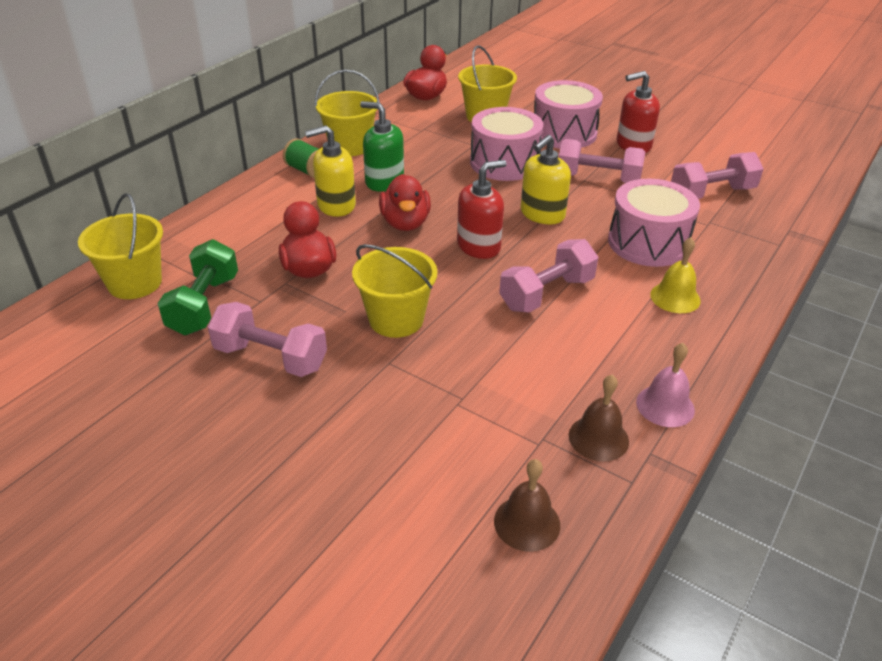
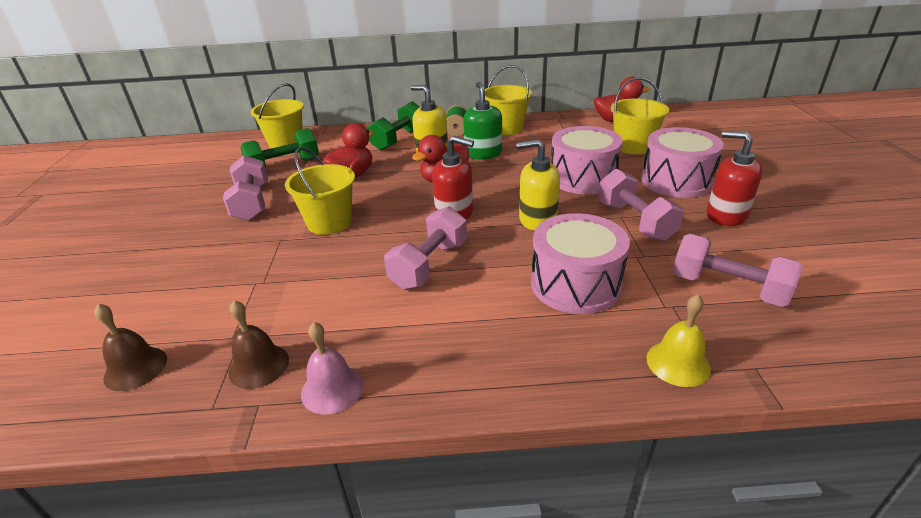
camera: 55 degrees right, 5 degrees down
(268, 209) = (398, 140): none -> green dumbbell
(546, 293) = (429, 265): pink dumbbell -> pink dumbbell turned 75 degrees counterclockwise
(675, 297) = (508, 333): yellow bell -> yellow bell (678, 363)

